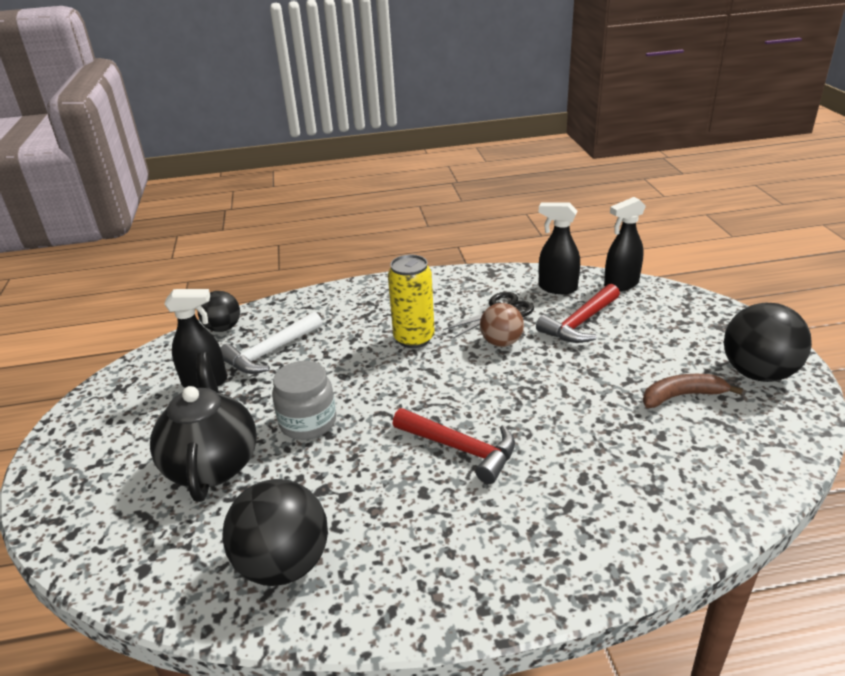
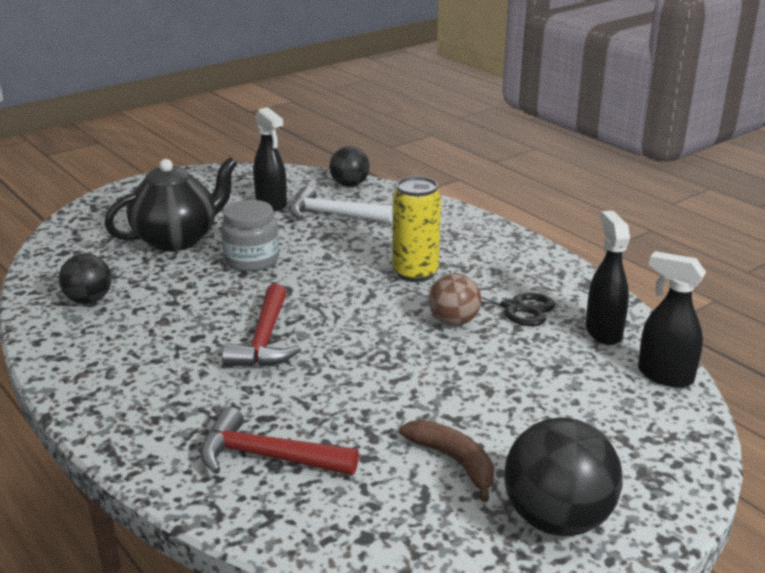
camera: 60 degrees right, 5 degrees down
(284, 564) = (89, 300): black ball -> black ball, size x0.61
(580, 323) = (541, 363): red hammer -> red hammer (267, 457)

